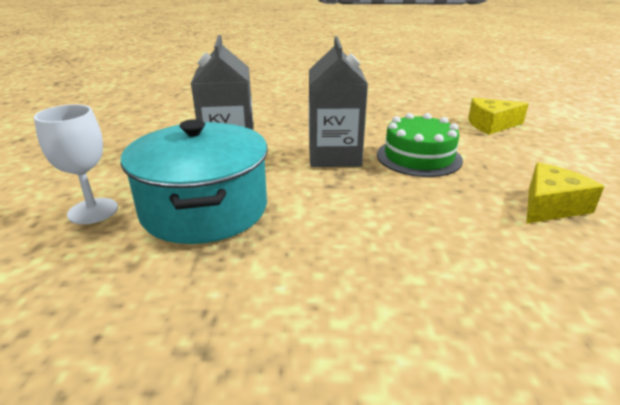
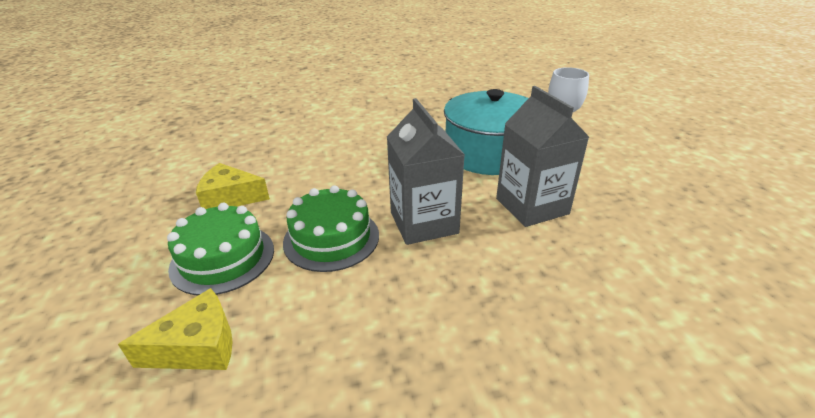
camera: 165 degrees right, 5 degrees up
(510, 157) = (223, 258): none -> green cake
(550, 206) = (230, 198): yellow cheese -> yellow cheese turned 60 degrees clockwise

